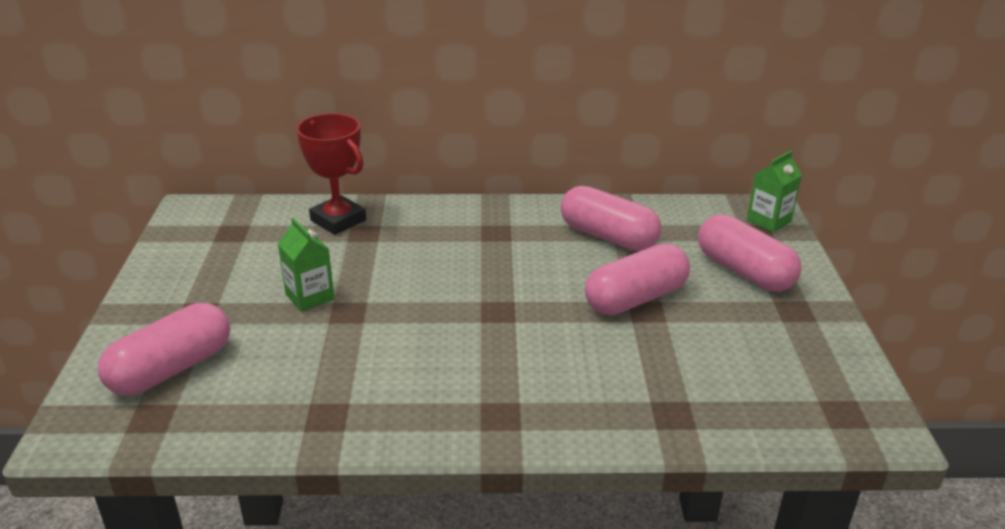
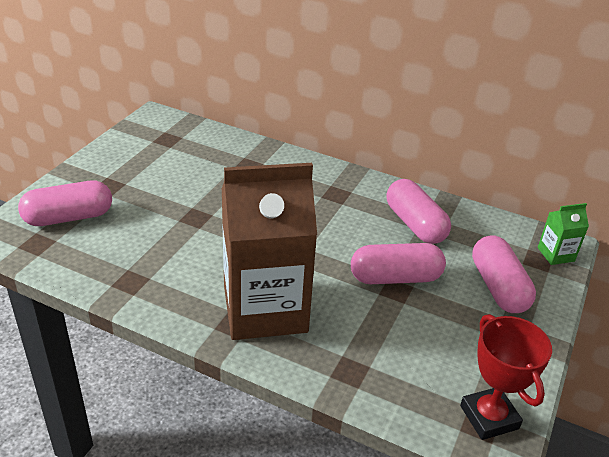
camera: 25 degrees right, 5 degrees up
(310, 297) = (180, 199): green carton -> none
(338, 220) = (238, 151): red trophy -> red trophy (489, 417)
(522, 385) = (265, 309): none -> brown carton

